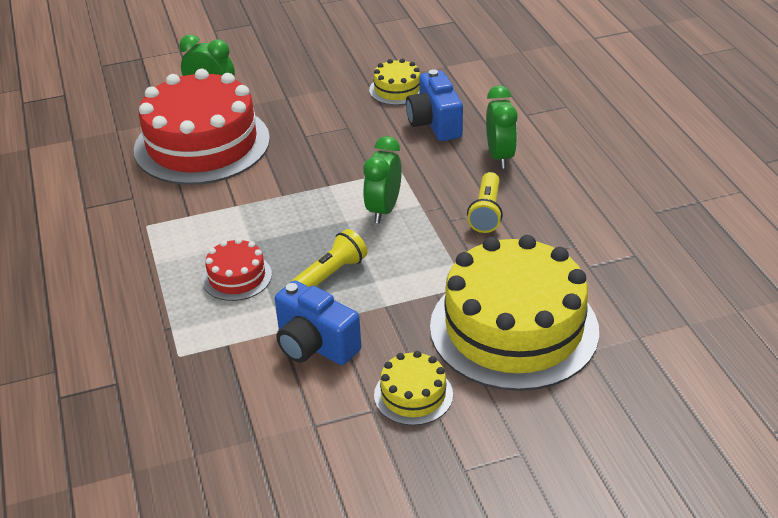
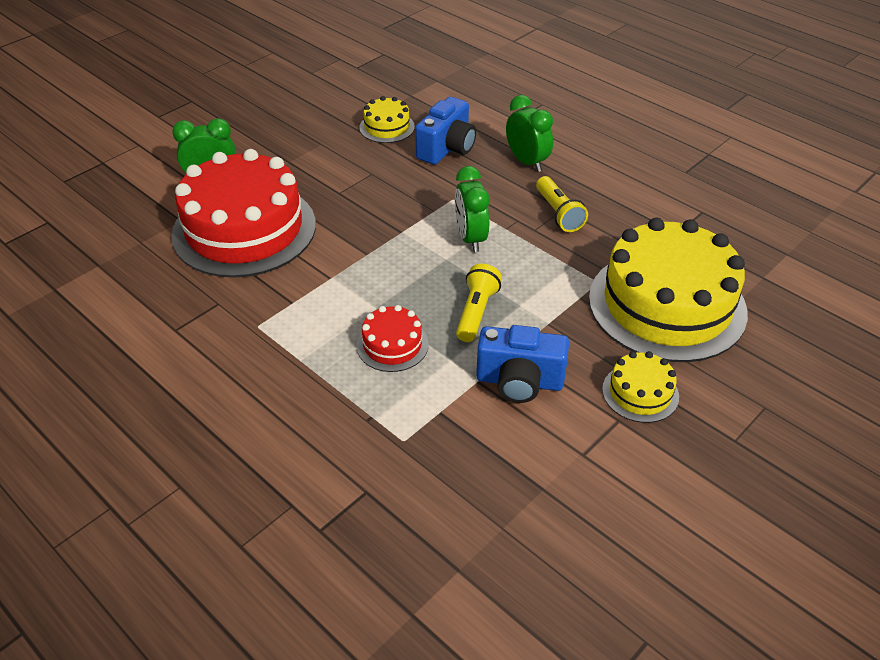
camera: 30 degrees left, 5 degrees up
(435, 123) = (447, 148): blue camera -> blue camera turned 105 degrees counterclockwise

